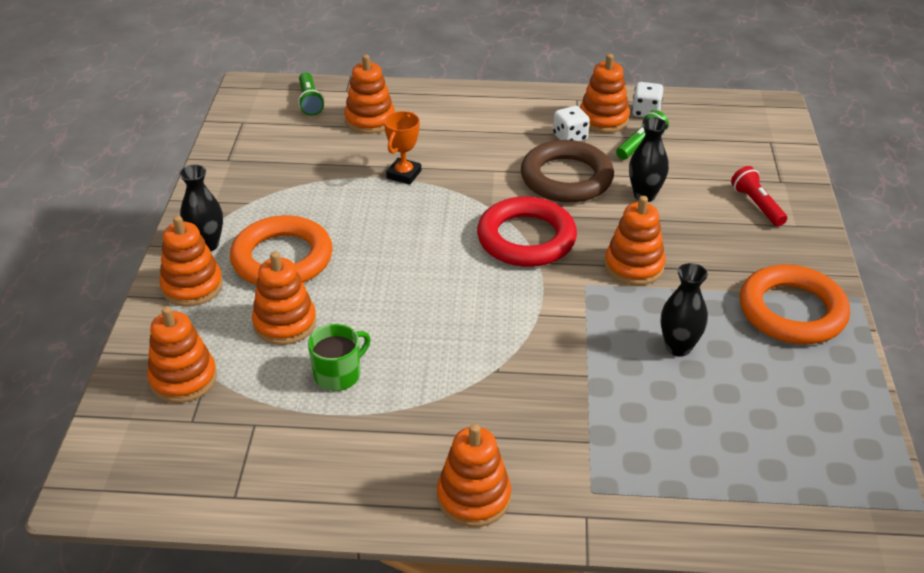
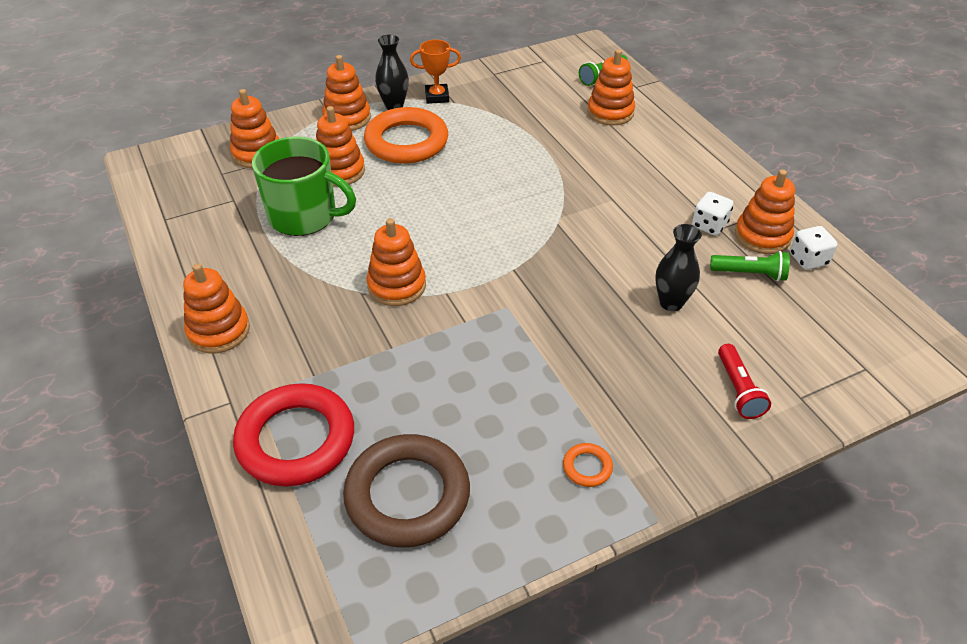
camera: 60 degrees right, 5 degrees up
(338, 374) = (304, 216): green mug -> green mug, size x1.79
(404, 174) = (558, 156): orange trophy -> orange trophy (437, 97)
(526, 238) = (538, 251): red ring -> red ring (296, 440)
(566, 178) = (645, 244): brown ring -> brown ring (407, 495)
(634, 266) = (558, 329): orange stacking toy -> orange stacking toy (397, 286)
(678, 347) = (469, 396): black vase -> none
(757, 205) = (738, 390): red flashlight -> red flashlight turned 135 degrees clockwise
(792, 311) = (587, 467): orange ring -> orange ring, size x0.41

